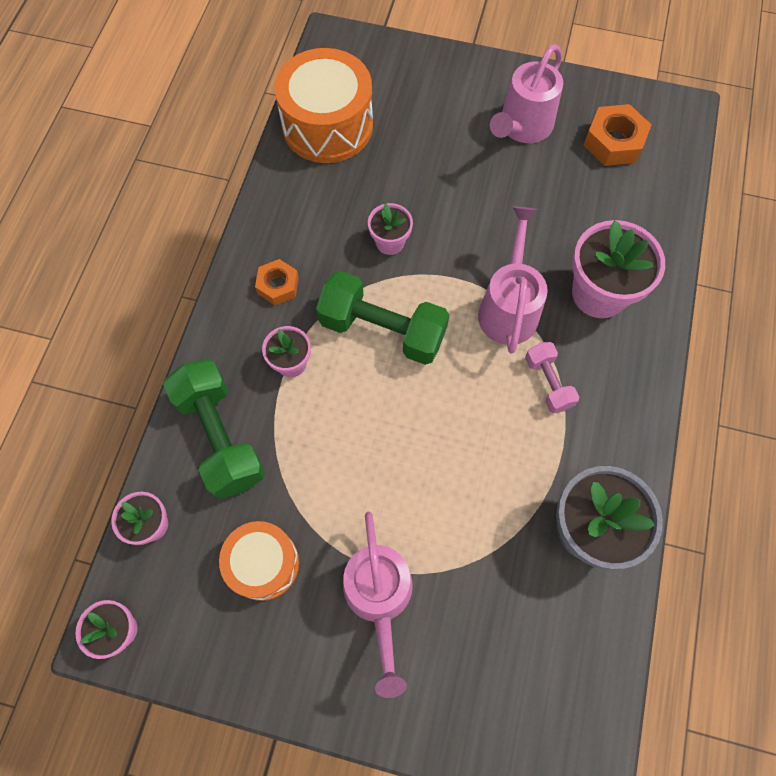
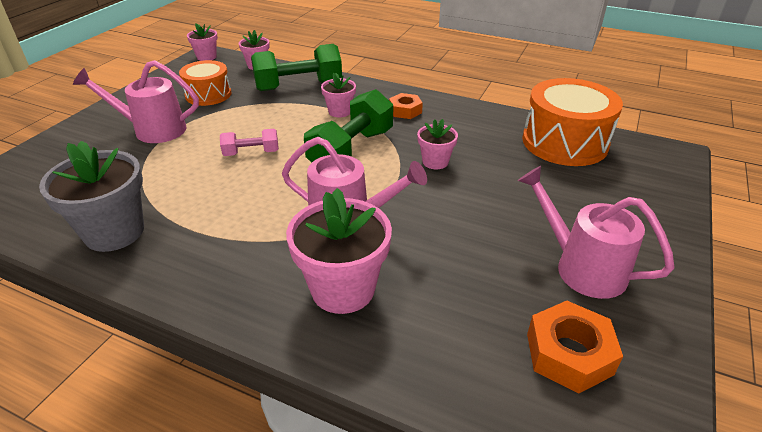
camera: 100 degrees right, 30 degrees down
(548, 383) = (260, 232): pink dumbbell -> pink dumbbell (251, 153)

